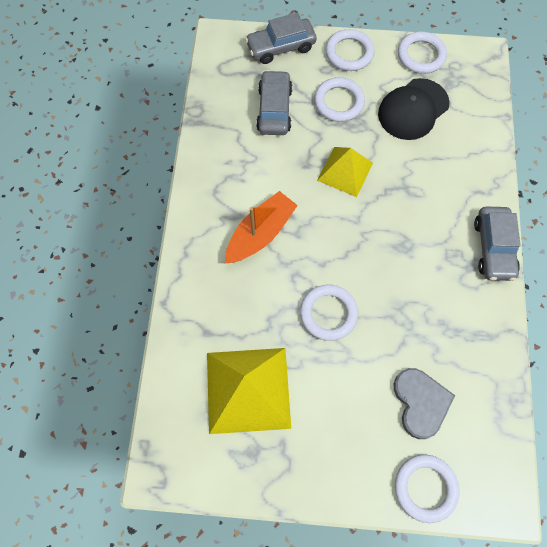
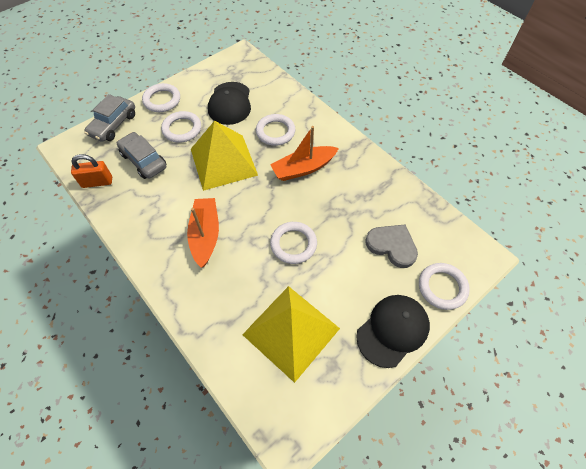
camera: 45 degrees left, 10 degrees down
(217, 99) = (97, 182): none -> orange padlock
(335, 477) = (393, 330): none -> black cap
(345, 171) = (223, 162): yellow pyramid -> yellow pyramid, size x1.64
(416, 245) = (303, 168): none -> orange boat
(421, 55) = (206, 75): white ring -> white ring (275, 132)
(493, 248) = (344, 139): grey car -> none

